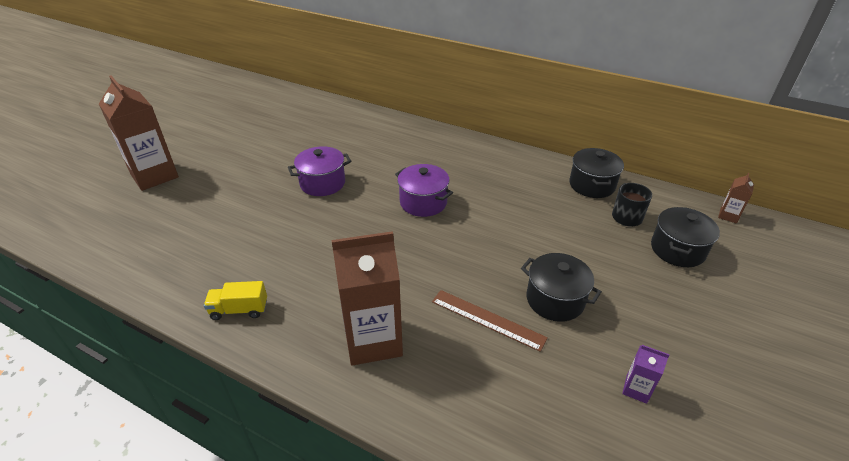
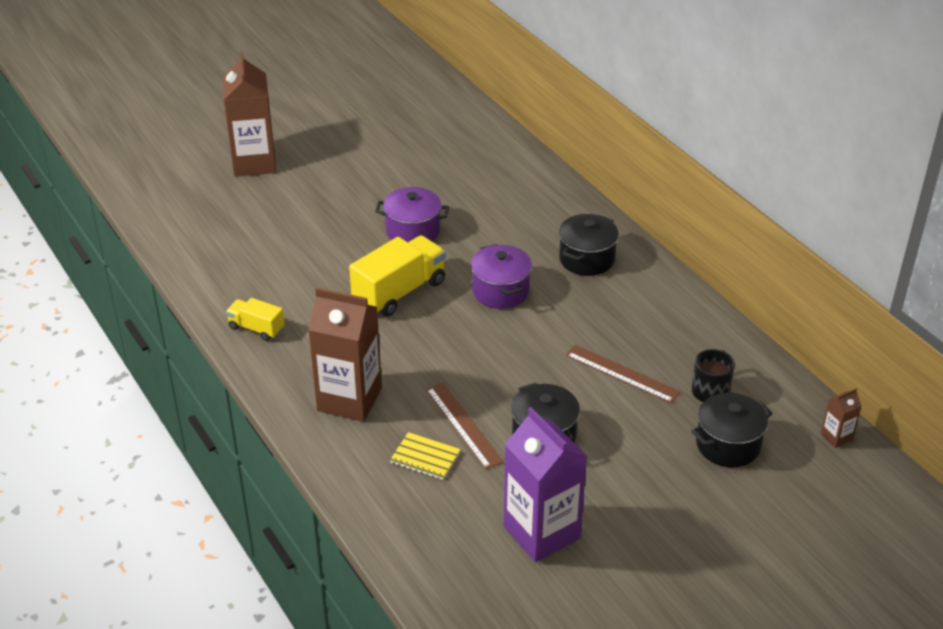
camera: 30 degrees right, 0 degrees up
(346, 231) = (399, 292): none -> yellow truck
(482, 365) = (425, 457): none -> yellow notebook
(560, 228) = (622, 373): none -> brown ruler
(592, 185) = (711, 342): black pot -> black pot (586, 259)
(636, 389) = (541, 532): purple carton -> purple carton, size x2.30

